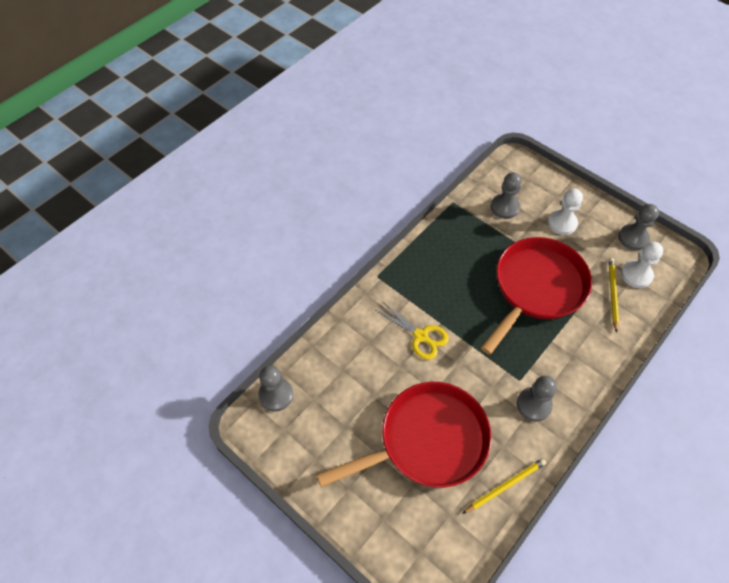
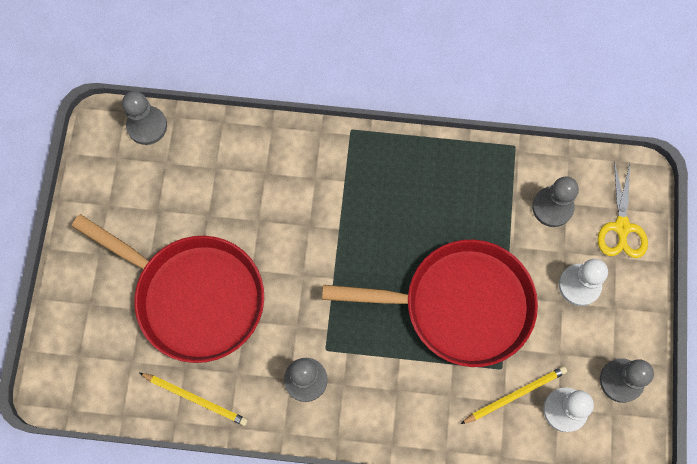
camera: 55 degrees right, 15 degrees up
(420, 336) = (308, 219): yellow scissors -> yellow scissors (621, 227)

